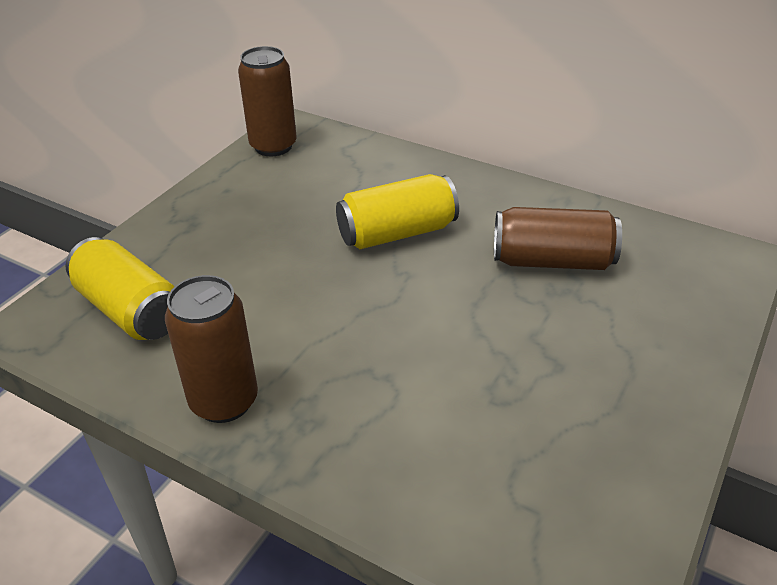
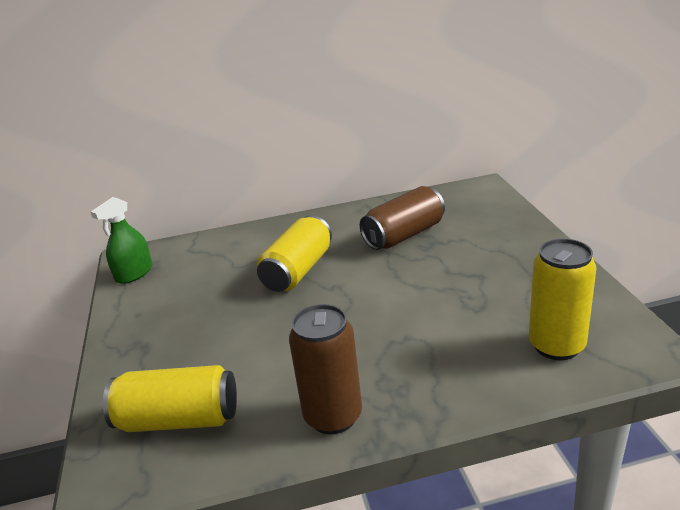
camera: 40 degrees left, 10 degrees down
(273, 146) = (134, 273): brown can -> green spray bottle
(510, 507) = (556, 346): none -> yellow can

